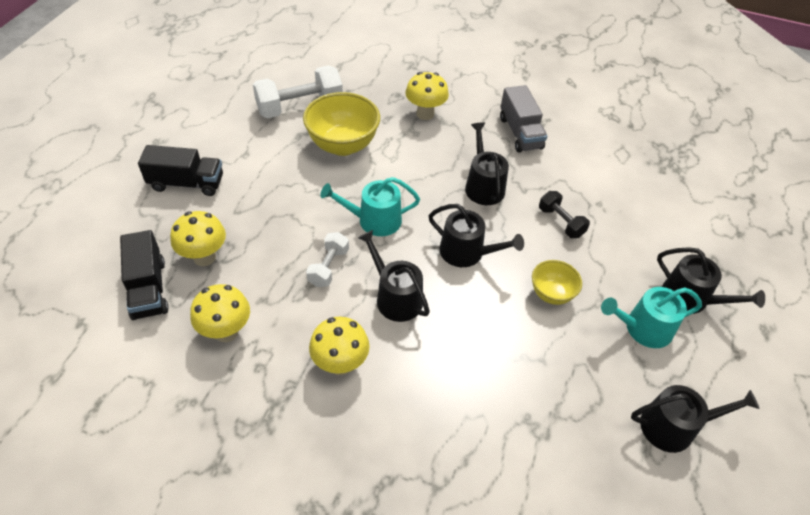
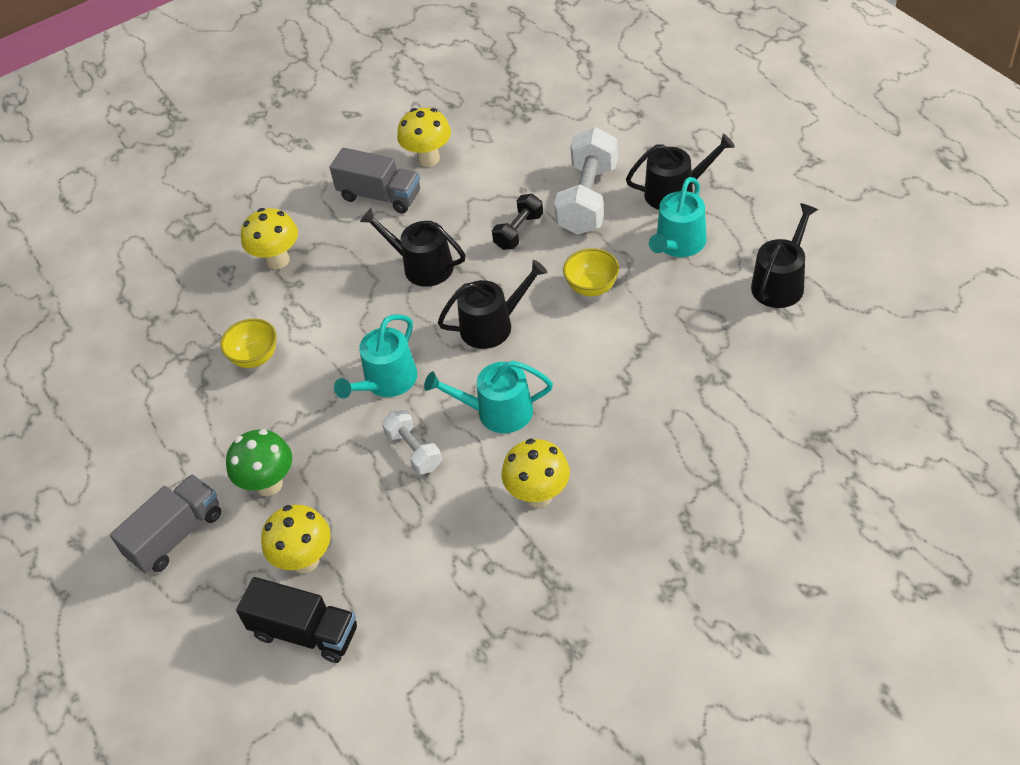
camera: 45 degrees left, 0 degrees up
(187, 183) = (176, 535): black truck -> grey truck
(226, 331) = (422, 579): yellow mushroom -> yellow mushroom (428, 159)
(252, 206) = (269, 484): none -> green mushroom
(300, 107) = (155, 370): white dumbbell -> white dumbbell (587, 199)
(343, 145) = (255, 358): yellow bowl -> yellow bowl, size x0.56
(395, 297) = (497, 412): black watering can -> turquoise watering can
(560, 222) = (519, 231): black dumbbell -> black dumbbell turned 60 degrees counterclockwise

